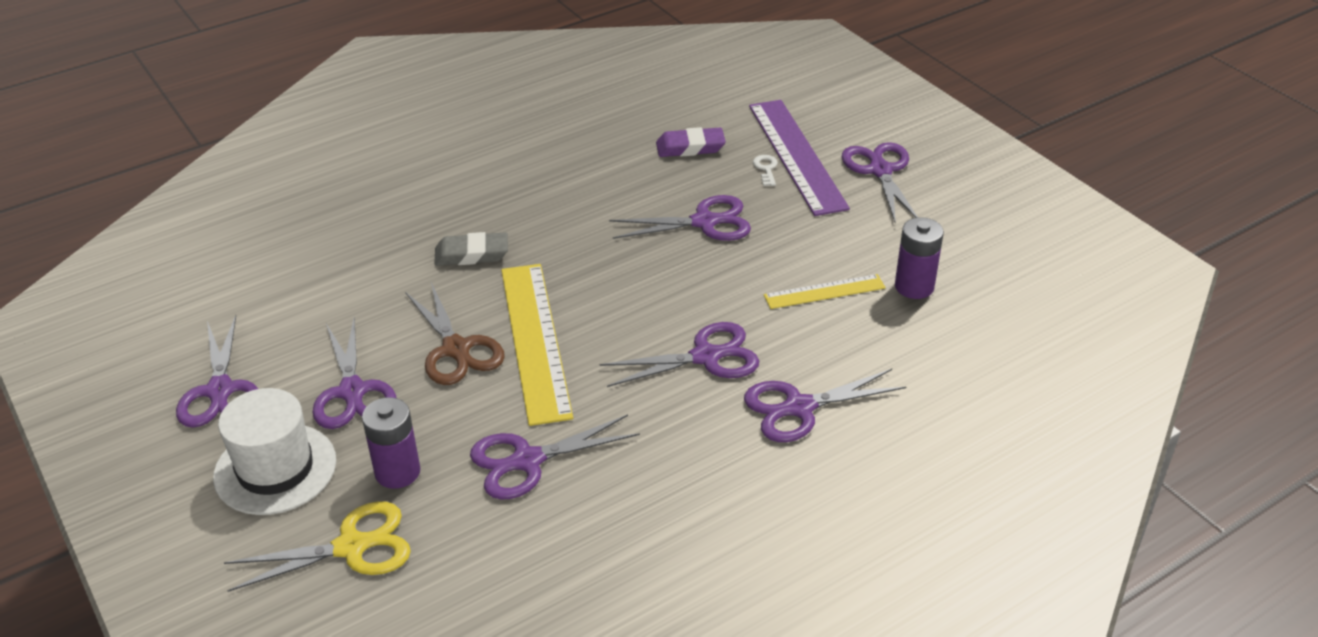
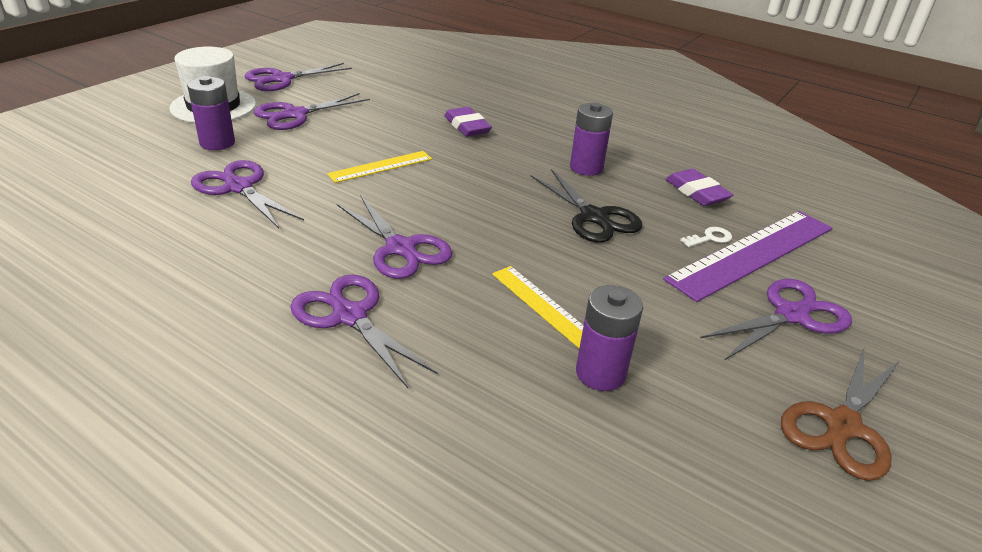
camera: 65 degrees right, 5 degrees down
(351, 547) = (140, 141): yellow scissors -> none
(456, 349) = (356, 139): brown scissors -> brown scissors (842, 425)
(472, 254) = (467, 126): grey eraser -> purple eraser
(534, 340) = (381, 166): yellow ruler -> yellow ruler, size x0.54
(612, 197) = (586, 168): none -> purple battery
(704, 222) = (593, 217): purple scissors -> black scissors

